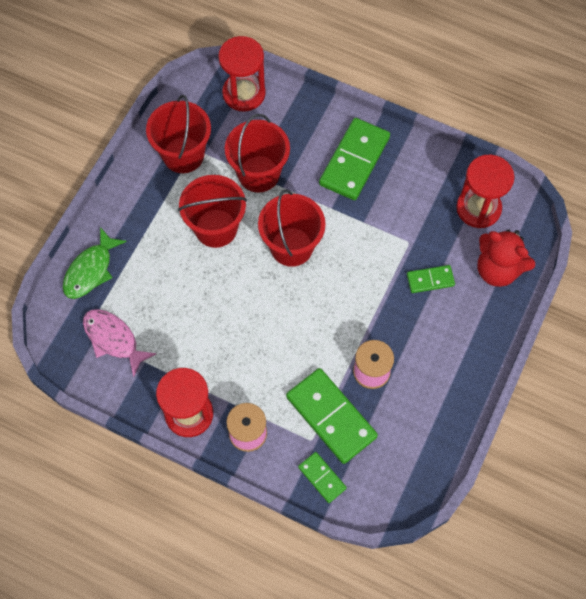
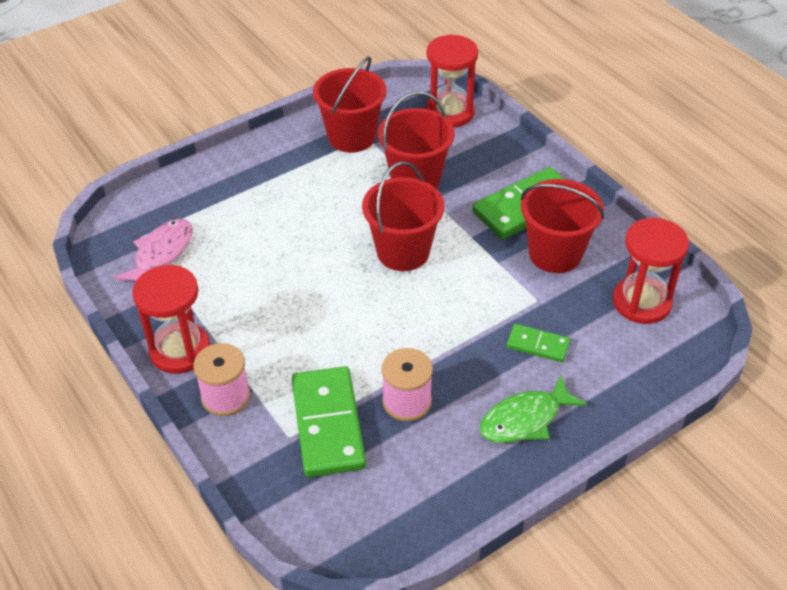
camera: 30 degrees right, 20 degrees down
(91, 270) = (188, 190): green fish -> green fish (525, 419)
(113, 339) = (161, 254): pink fish -> pink fish turned 45 degrees clockwise
(216, 228) = (337, 206): red bucket -> red bucket (555, 254)
(322, 478) = (271, 479): green domino -> none
(497, 269) = (627, 369): red teddy bear -> none

